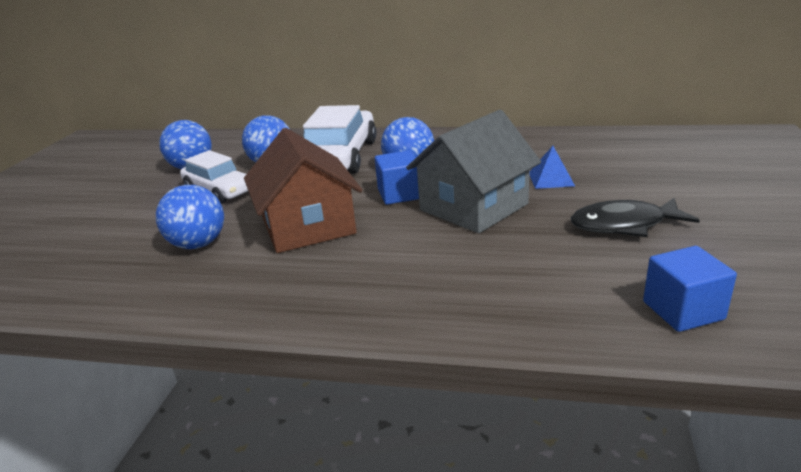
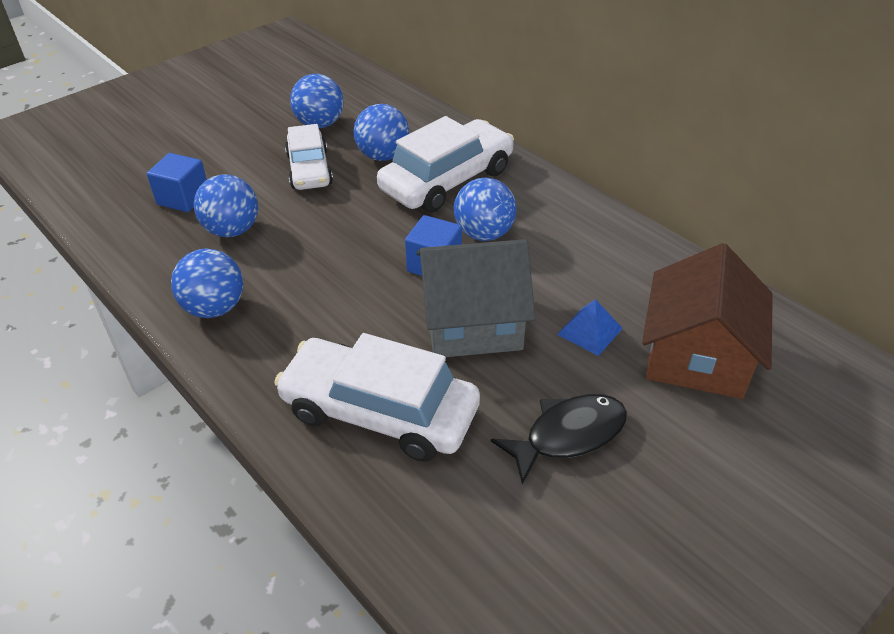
camera: 35 degrees right, 15 degrees up
(253, 291) = (215, 308): none -> blue ball
(308, 226) = (323, 259): brown house -> brown house (697, 356)
(489, 276) = (380, 411): none -> white car
(624, 225) = (568, 435): black fish -> black fish turned 120 degrees clockwise
(683, 310) = (471, 559): blue cube -> blue cube (183, 198)

